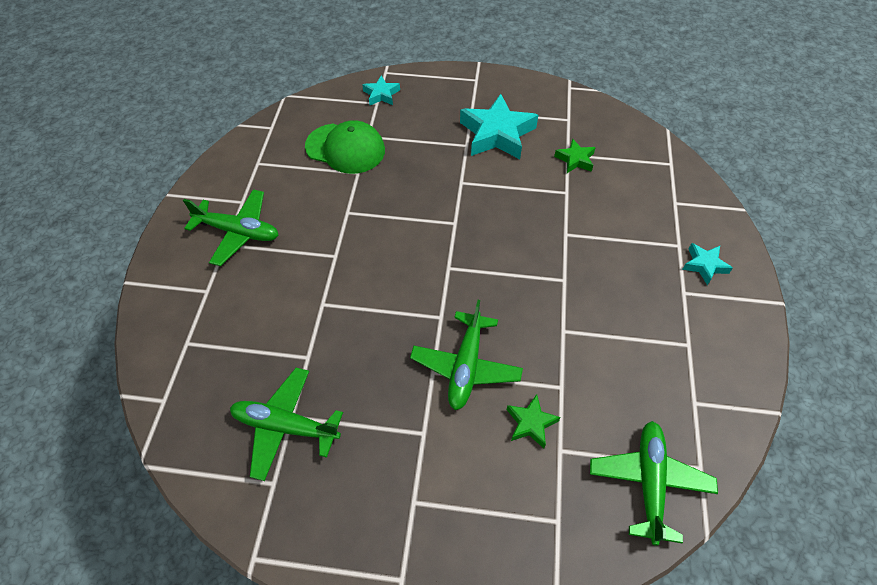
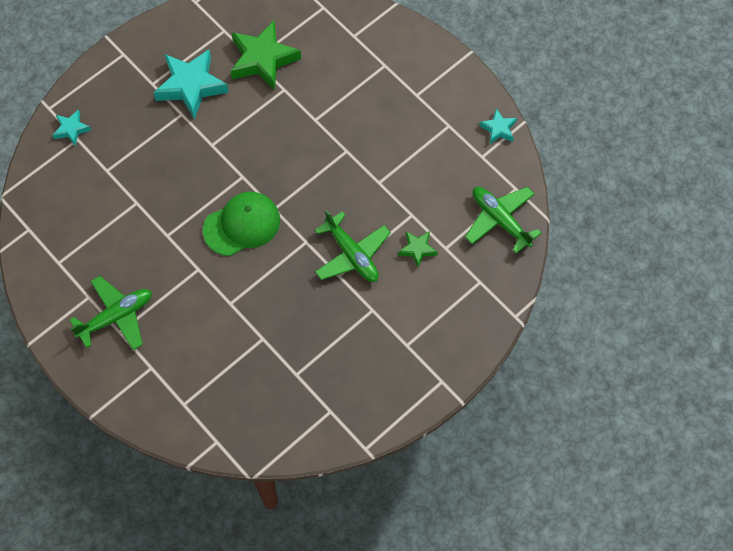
camera: 50 degrees left, 10 degrees up
(285, 426) = (299, 382): green plane -> none
(345, 148) = (104, 194): green cap -> green cap (242, 225)
(575, 160) = (263, 59): green star -> green star, size x1.97
(704, 265) = (410, 66): turquoise star -> turquoise star (498, 129)

